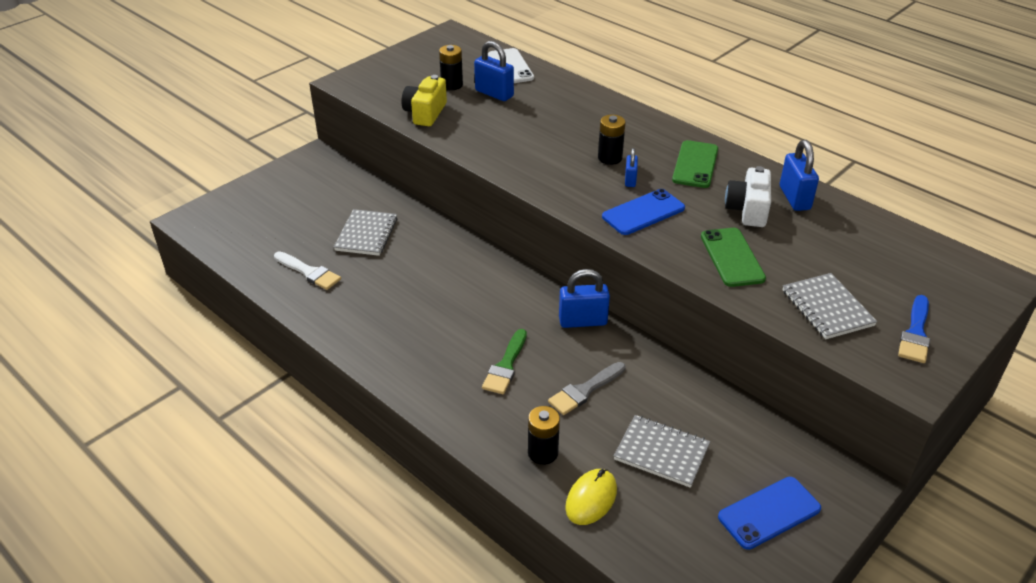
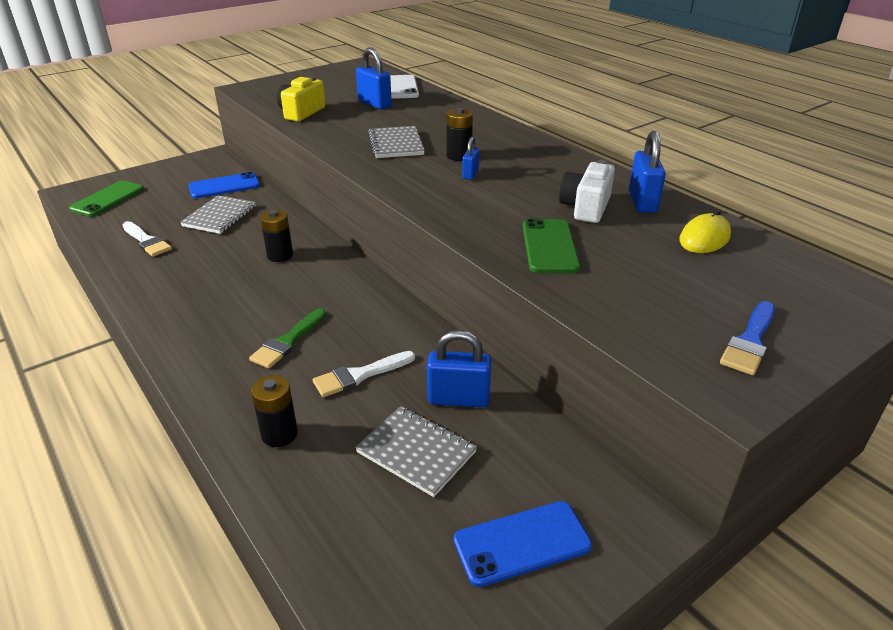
camera: 10 degrees right, 5 degrees down
(452, 85) = (339, 96): black battery -> black battery (280, 255)
(583, 321) = (390, 309): blue padlock -> blue padlock (458, 399)
(584, 390) = (359, 375): grey brush -> white brush
(591, 499) = (308, 493): yellow mouse -> yellow mouse (704, 238)
(643, 212) = (470, 200): blue phone -> blue phone (224, 186)
(695, 164) = (545, 167): green phone -> green phone (107, 199)
(827, 308) = (644, 304): grey notebook -> grey notebook (396, 144)

